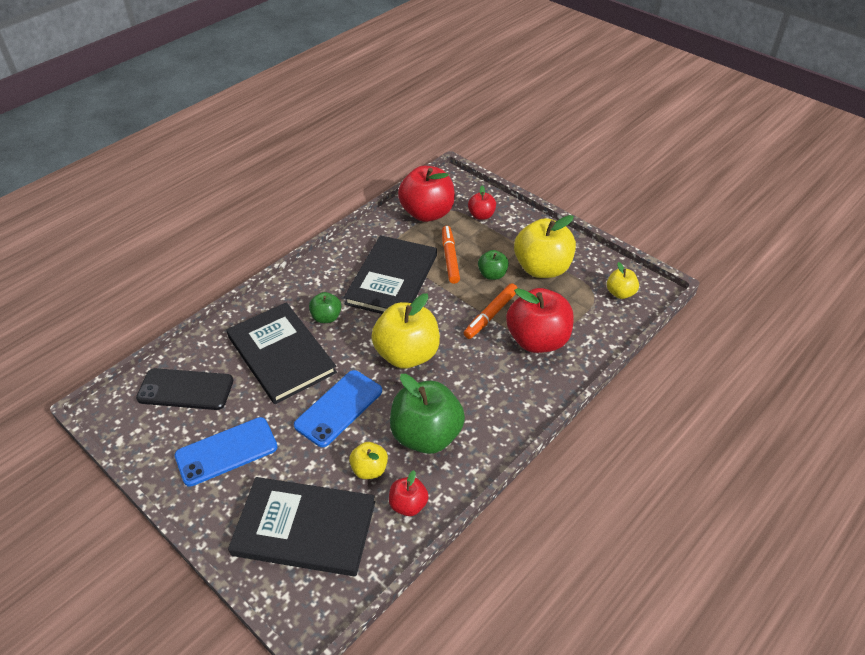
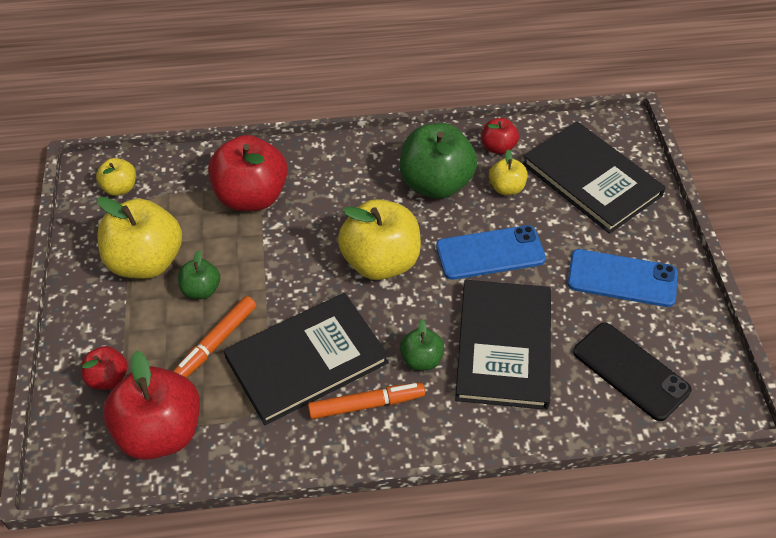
camera: 140 degrees left, 5 degrees up
(491, 315) = (259, 248): orange marker -> orange marker (366, 404)

